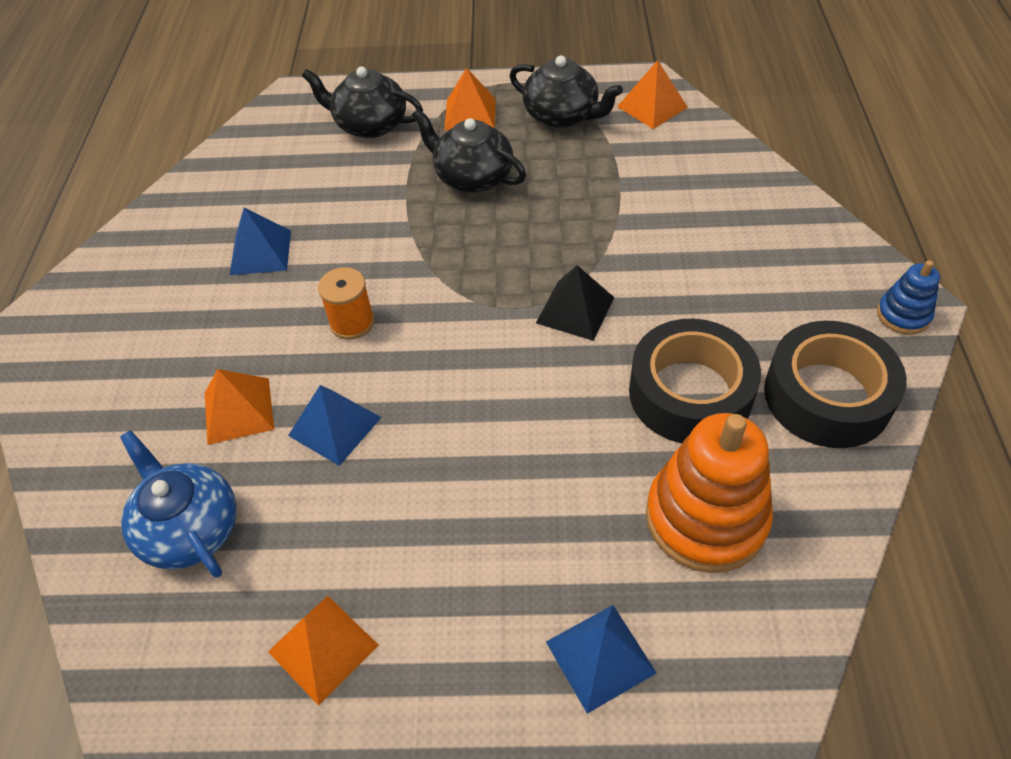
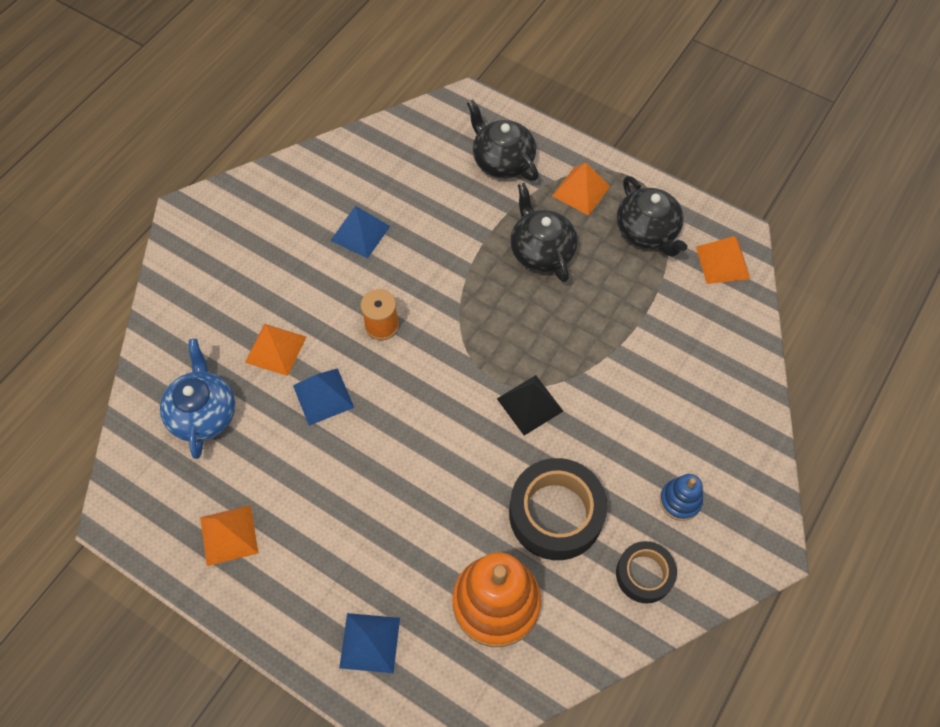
camera: 30 degrees right, 10 degrees up
(827, 396) = (644, 574): black tape -> black tape, size x0.59
(903, 315) = (753, 551): blue stacking toy -> blue stacking toy (680, 501)

